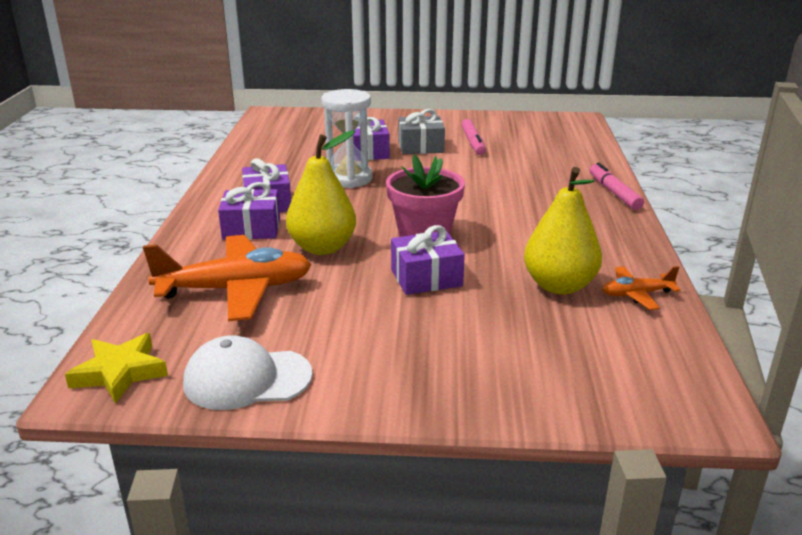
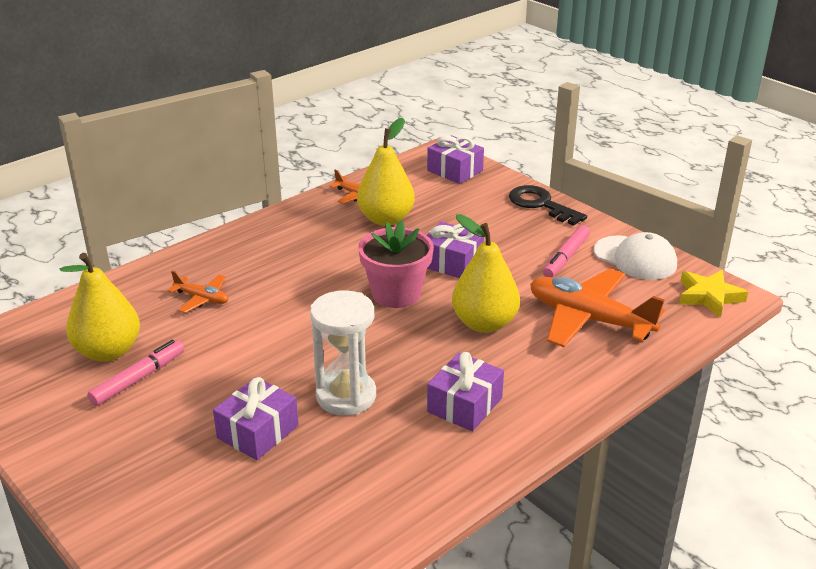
camera: 135 degrees left, 5 degrees up
(251, 228) = (516, 377): purple gift -> purple gift (455, 171)
(421, 147) = (195, 405): grey gift -> none
(448, 396) = (541, 204): none -> black key
(516, 143) = (108, 351): none -> yellow pear
(537, 178) = (202, 299): none -> orange plane
(614, 193) = (191, 254): pink marker -> pink marker (565, 257)

